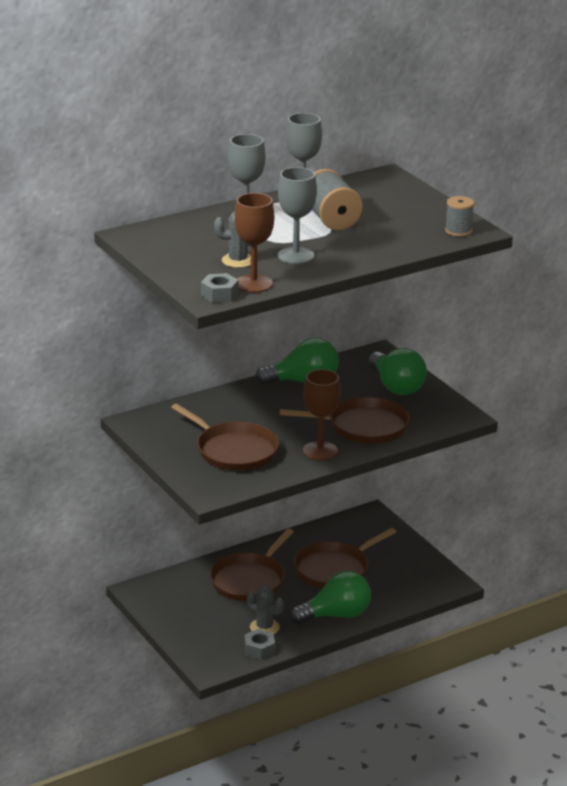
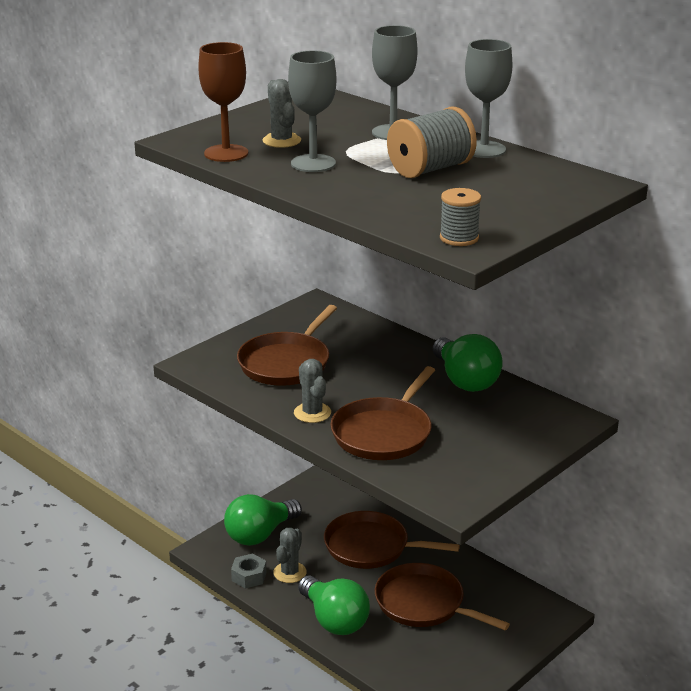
camera: 75 degrees right, 0 degrees up
(219, 294) = (191, 143): grey nut -> none
(320, 451) = (312, 413): brown goblet -> grey cactus
(363, 427) = (384, 433): brown pan -> brown pan turned 45 degrees clockwise
(396, 386) = (498, 442): green light bulb -> green light bulb (260, 534)

